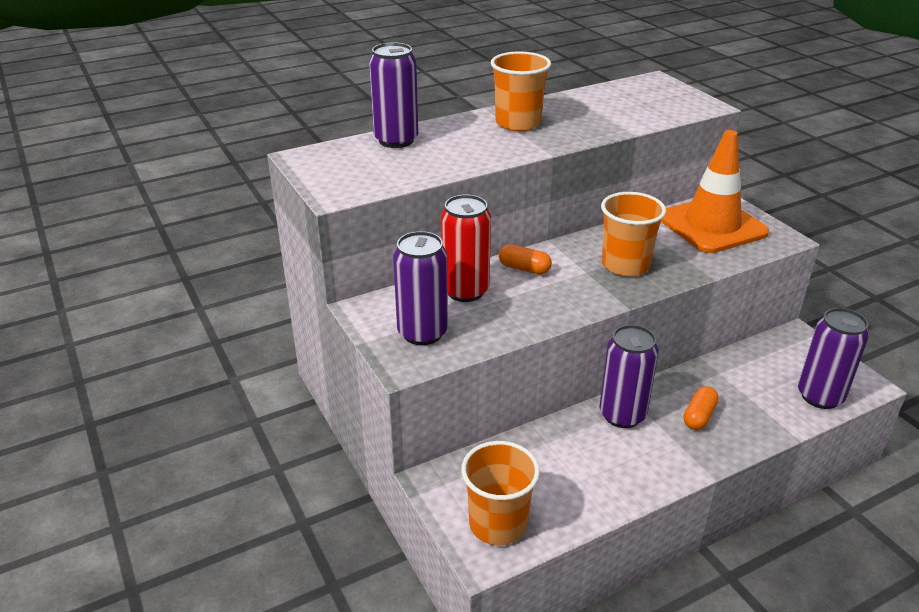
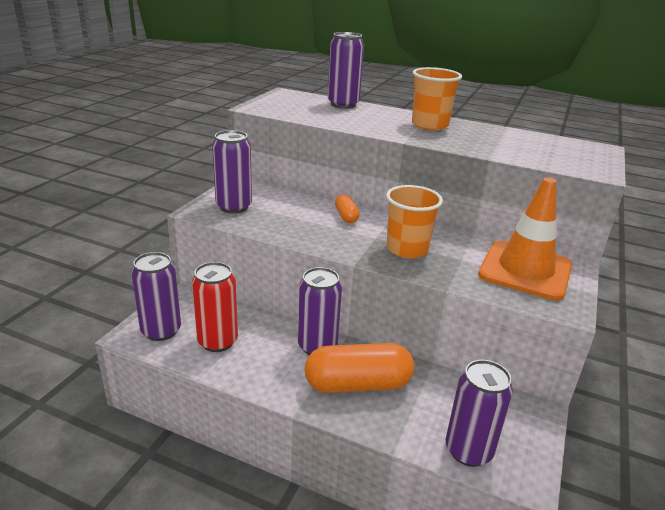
camera: 50 degrees right, 5 degrees down
(465, 291) = (294, 206): red can -> red can (217, 341)
(498, 524) = (161, 331): orange cup -> purple can
(699, 416) = (358, 384): orange capsule -> orange capsule, size x2.08

